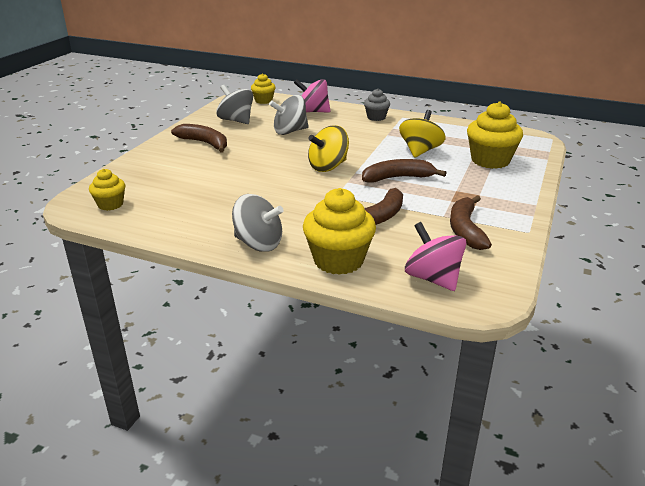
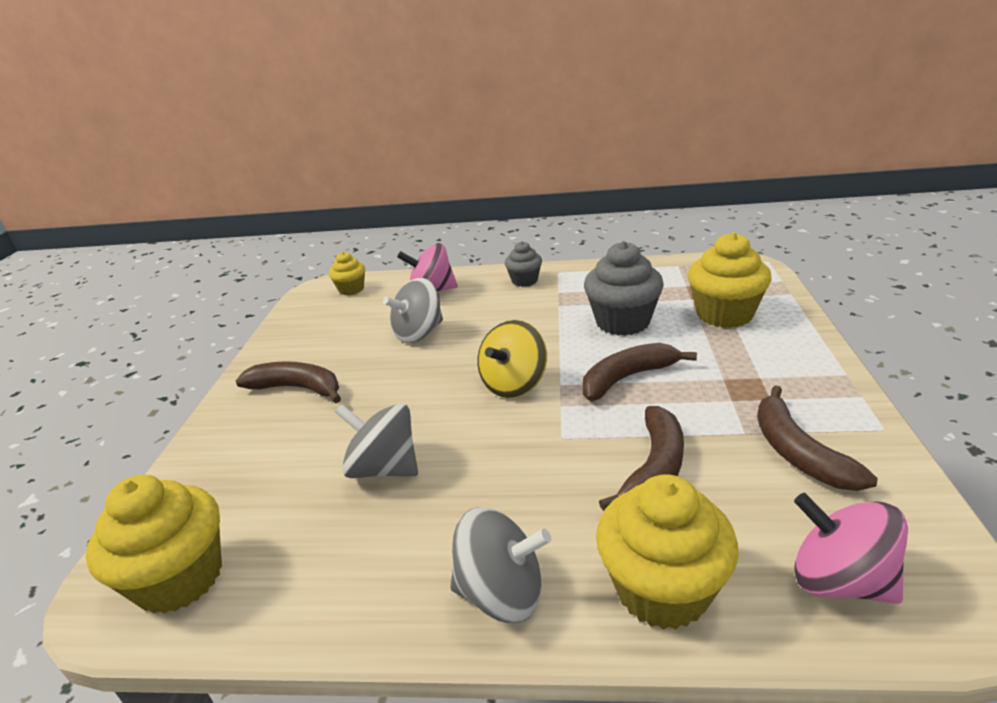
camera: 15 degrees left, 0 degrees up
(110, 204) = (180, 578): yellow cupcake -> yellow cupcake, size x1.77
(236, 120) = (328, 333): grey spinning top -> grey spinning top (384, 468)
(420, 151) = (622, 322): yellow spinning top -> grey cupcake

